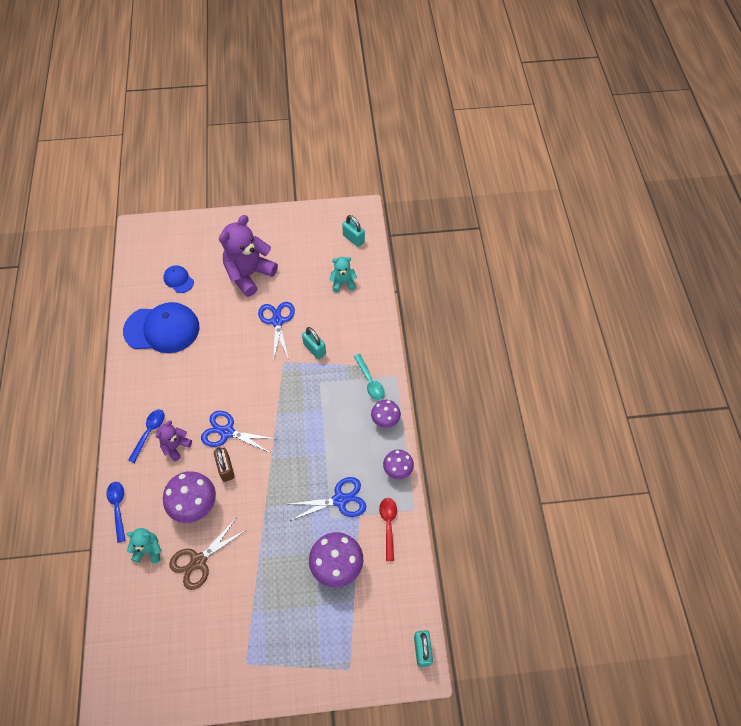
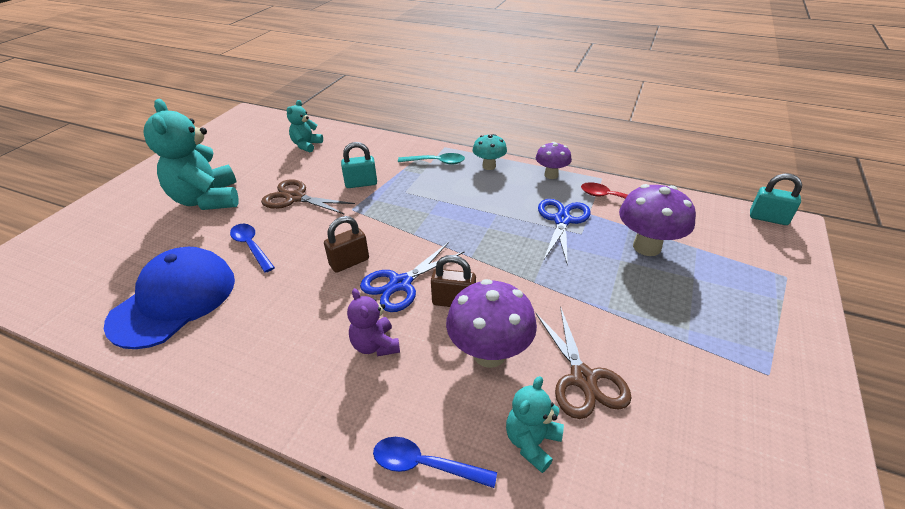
camera: 60 degrees left, 20 degrees down
(149, 433) = (324, 371): blue spoon -> blue spoon (251, 247)
(178, 280) = (125, 260): blue cap -> none
(232, 393) = (349, 262): none -> brown padlock
(249, 274) = (207, 200): purple teddy bear -> turquoise teddy bear
(277, 321) = (295, 198): blue scissors -> brown scissors
(353, 239) = (267, 126): turquoise padlock -> none
(385, 420) = (489, 166): purple mushroom -> turquoise mushroom

